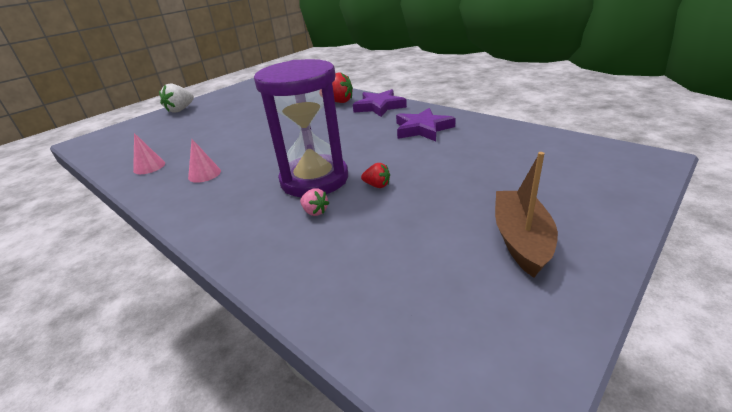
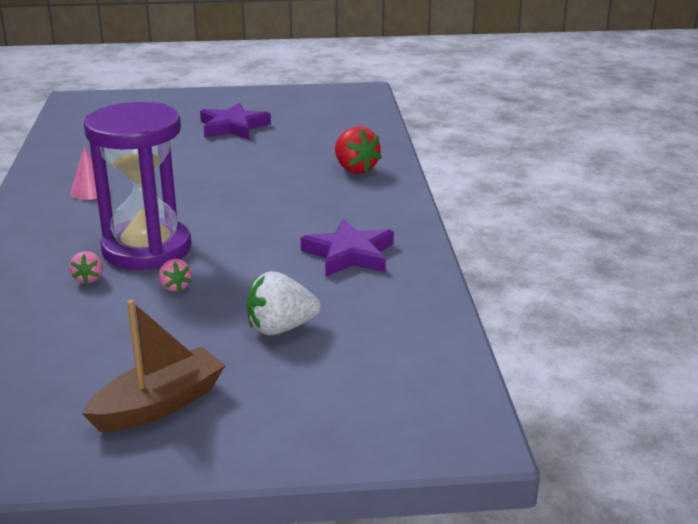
camera: 40 degrees right, 5 degrees down
(149, 166) = (71, 158): pink cone -> none
(180, 110) = (204, 98): white strawberry -> white strawberry (280, 328)
(377, 185) = (175, 287): red strawberry -> pink strawberry
(379, 106) = (378, 200): purple star -> purple star (233, 127)

